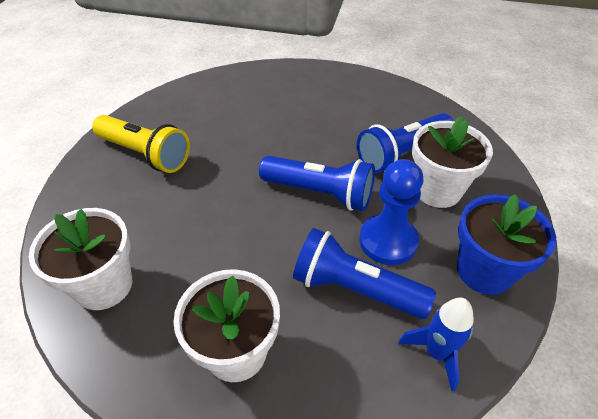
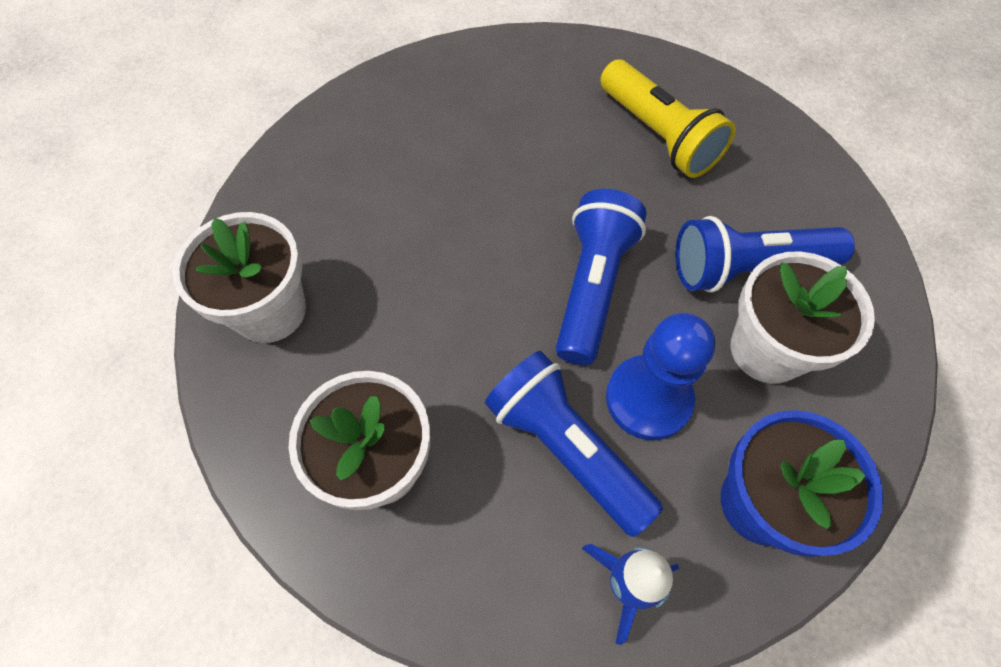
camera: 25 degrees right, 15 degrees up
(145, 154) = (392, 139): yellow flashlight -> yellow flashlight (658, 135)
(320, 193) = (592, 287): blue flashlight -> blue flashlight turned 120 degrees counterclockwise

